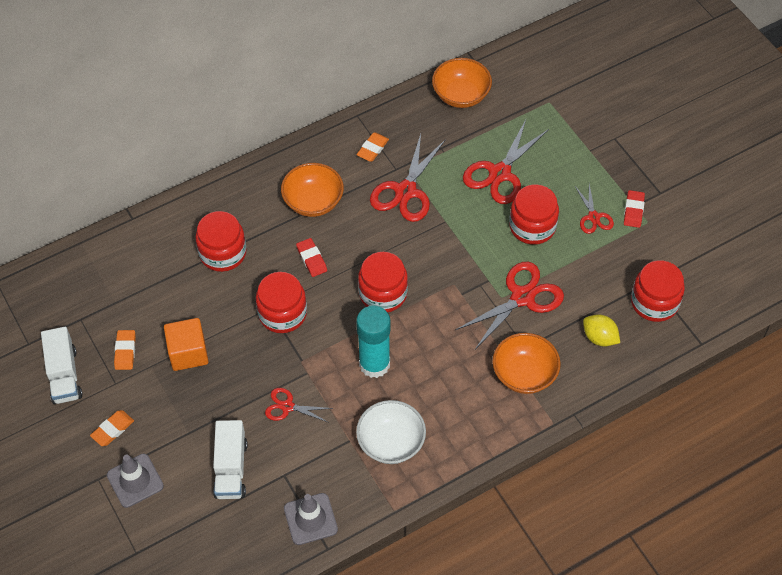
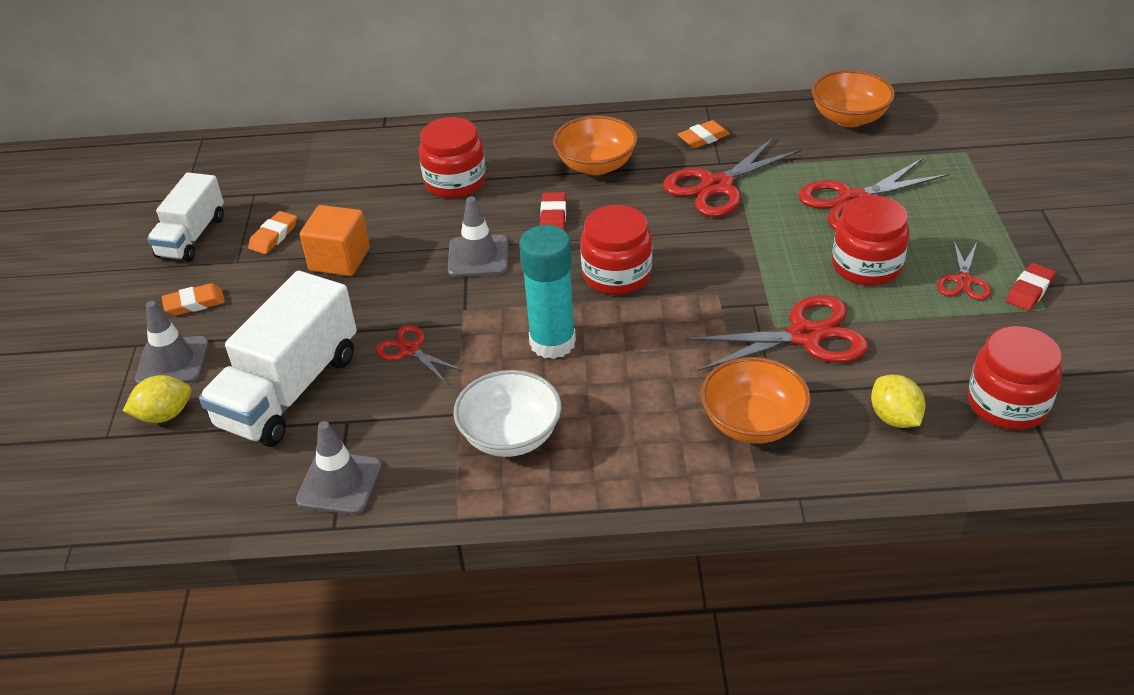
camera: 30 degrees right, 15 degrees down
(162, 521) = (164, 415): none -> yellow lemon
(231, 469) = (289, 390): white truck -> white truck, size x1.59
(282, 313) = (478, 256): red jar -> grey traffic cone

